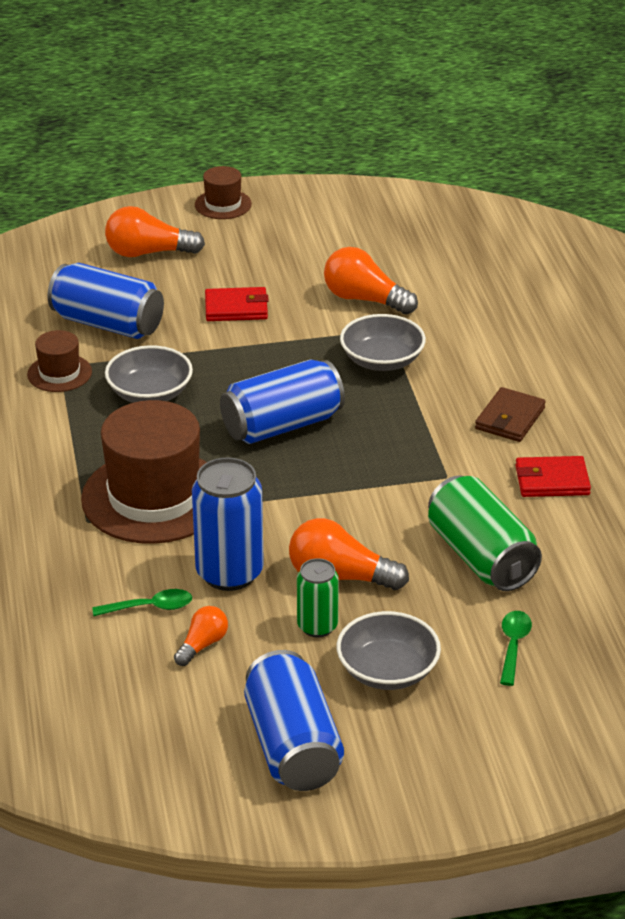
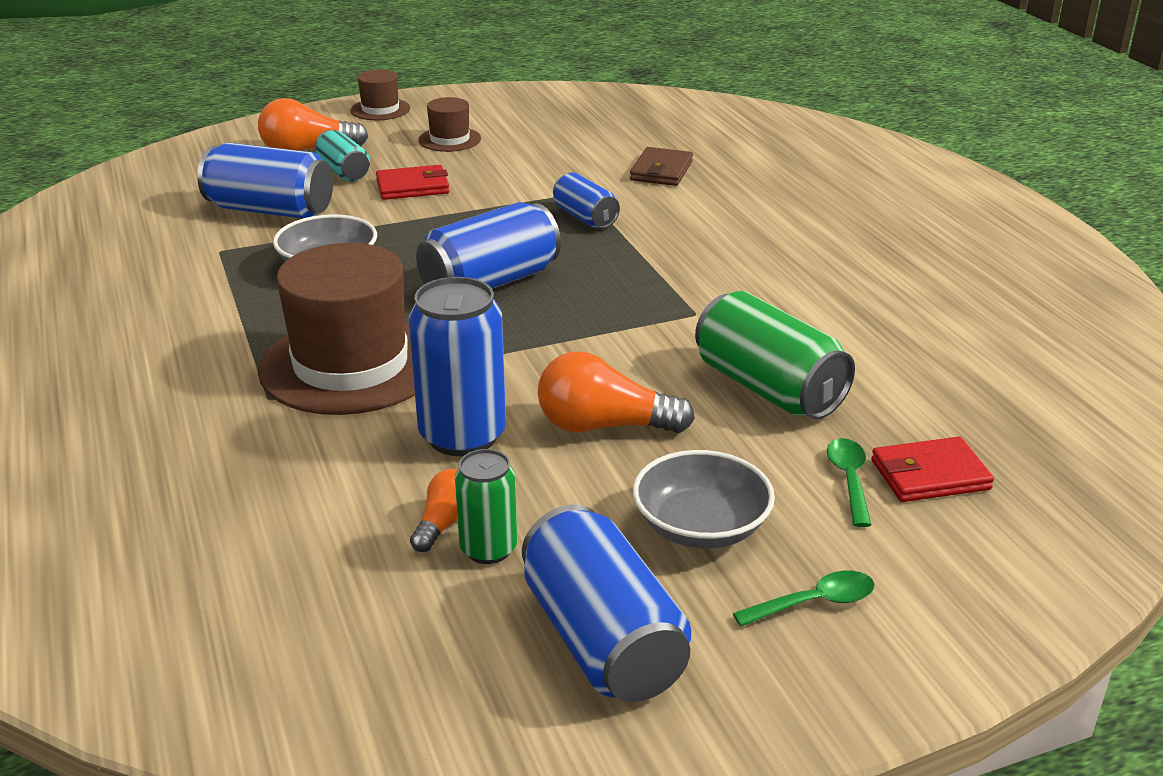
camera: 10 degrees left, 5 degrees down
(59, 373) = (219, 257): brown hat -> brown hat (449, 139)
(150, 607) = (365, 486): green spoon -> green spoon (814, 603)
(177, 283) = (344, 171): none -> turquoise can
(317, 626) = (592, 484): green can -> green can (488, 549)
(364, 299) = (550, 170): orange light bulb -> none
(382, 360) = (585, 217): grey bowl -> blue can
(510, 418) = (744, 255): brown wallet -> brown wallet (661, 171)
(552, 480) = (816, 307): red wallet -> red wallet (930, 475)

